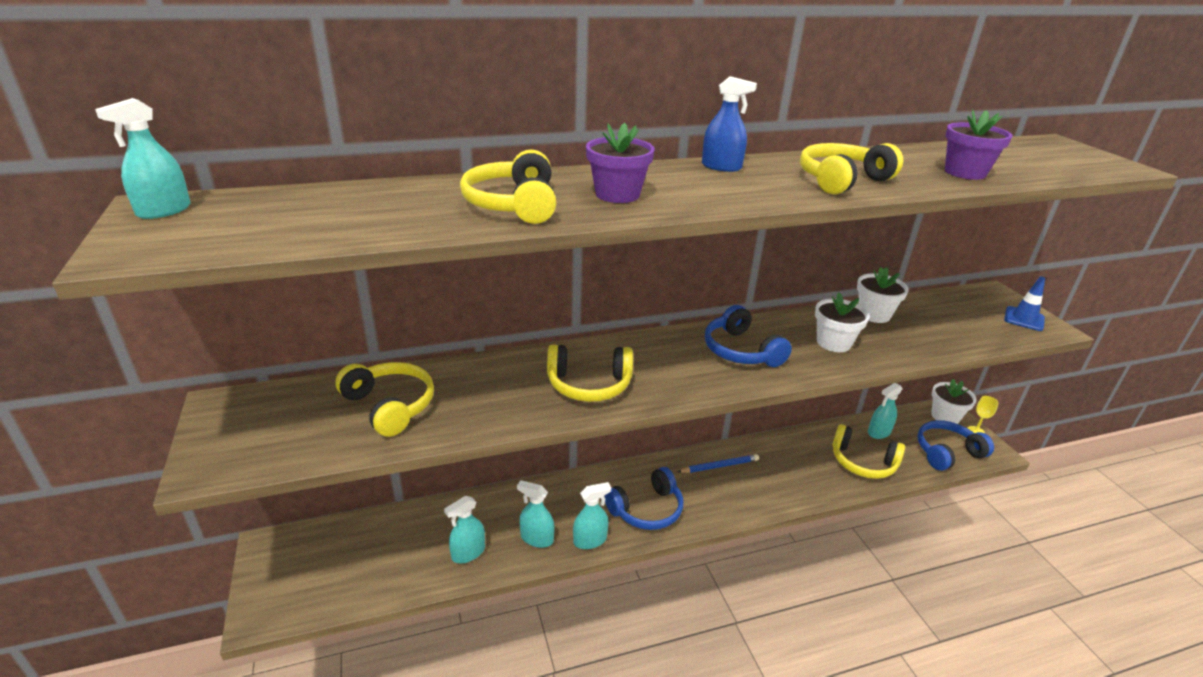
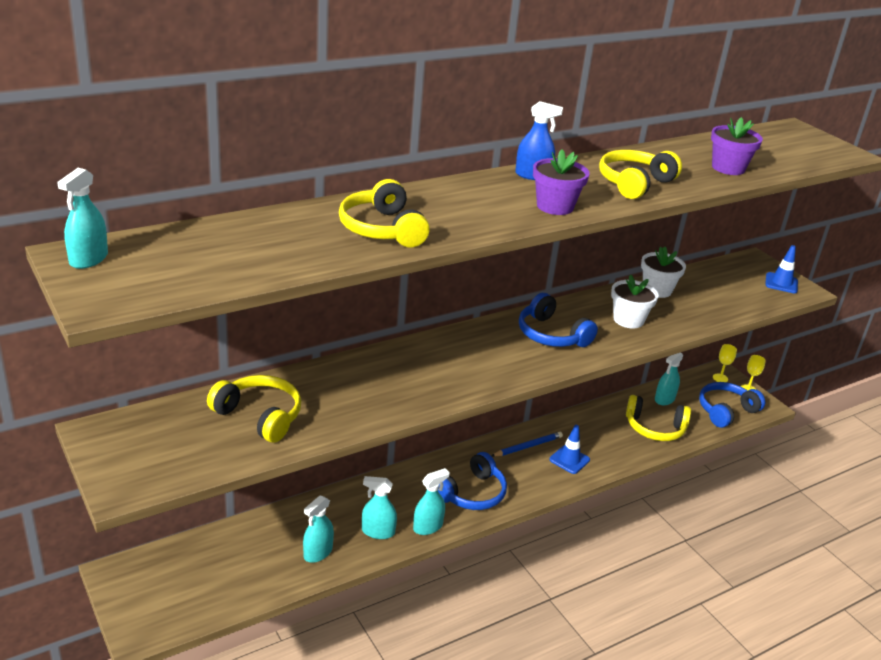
camera: 15 degrees left, 0 degrees up
(589, 385) = (430, 379): yellow headphones -> none
(617, 194) = (461, 212): purple flower pot -> purple flower pot (555, 206)
(761, 486) = (569, 460): none -> blue traffic cone
(945, 416) = (720, 378): white flower pot -> yellow goblet

